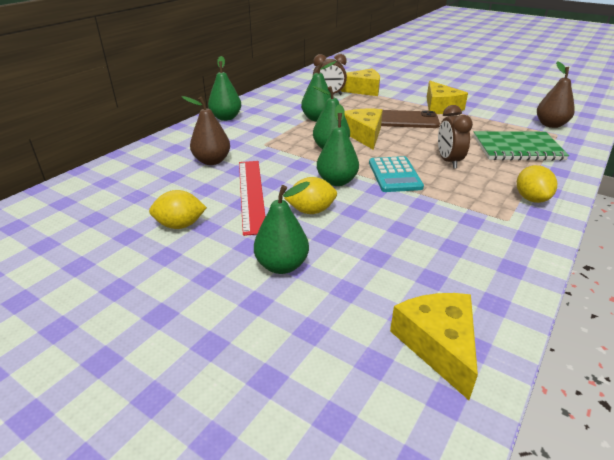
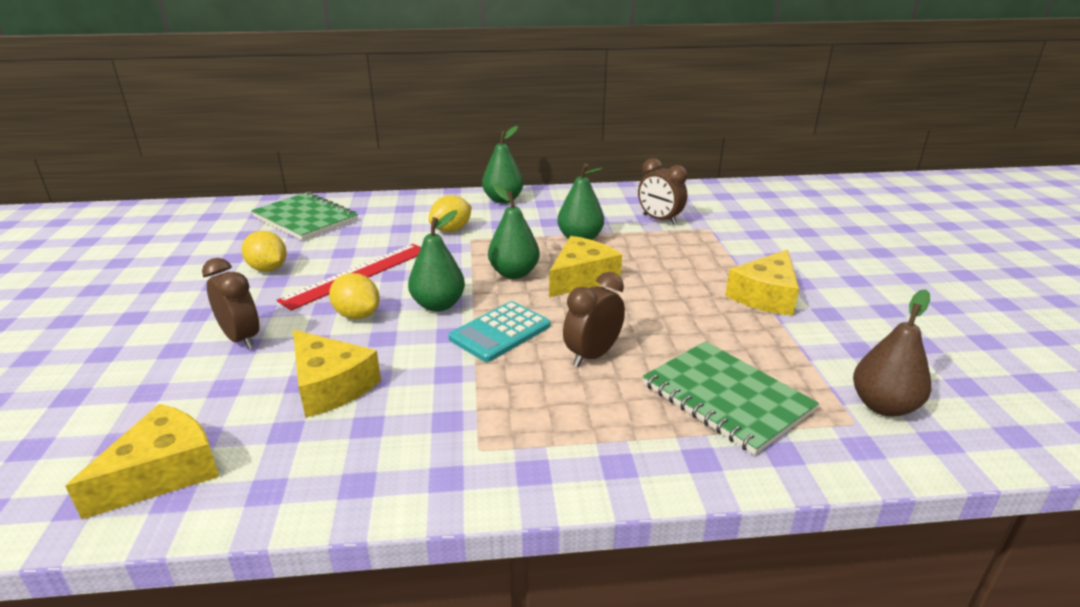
camera: 50 degrees right, 5 degrees down
(116, 186) = (305, 218): none -> green notebook
(212, 161) = (400, 232): brown pear -> none
(282, 265) = (241, 339): green pear -> brown clock
(362, 90) = (716, 231): yellow cheese -> yellow cheese (330, 386)
(404, 120) = (671, 286): brown phone -> none
(531, 199) = (567, 453): yellow lemon -> yellow lemon (451, 230)

